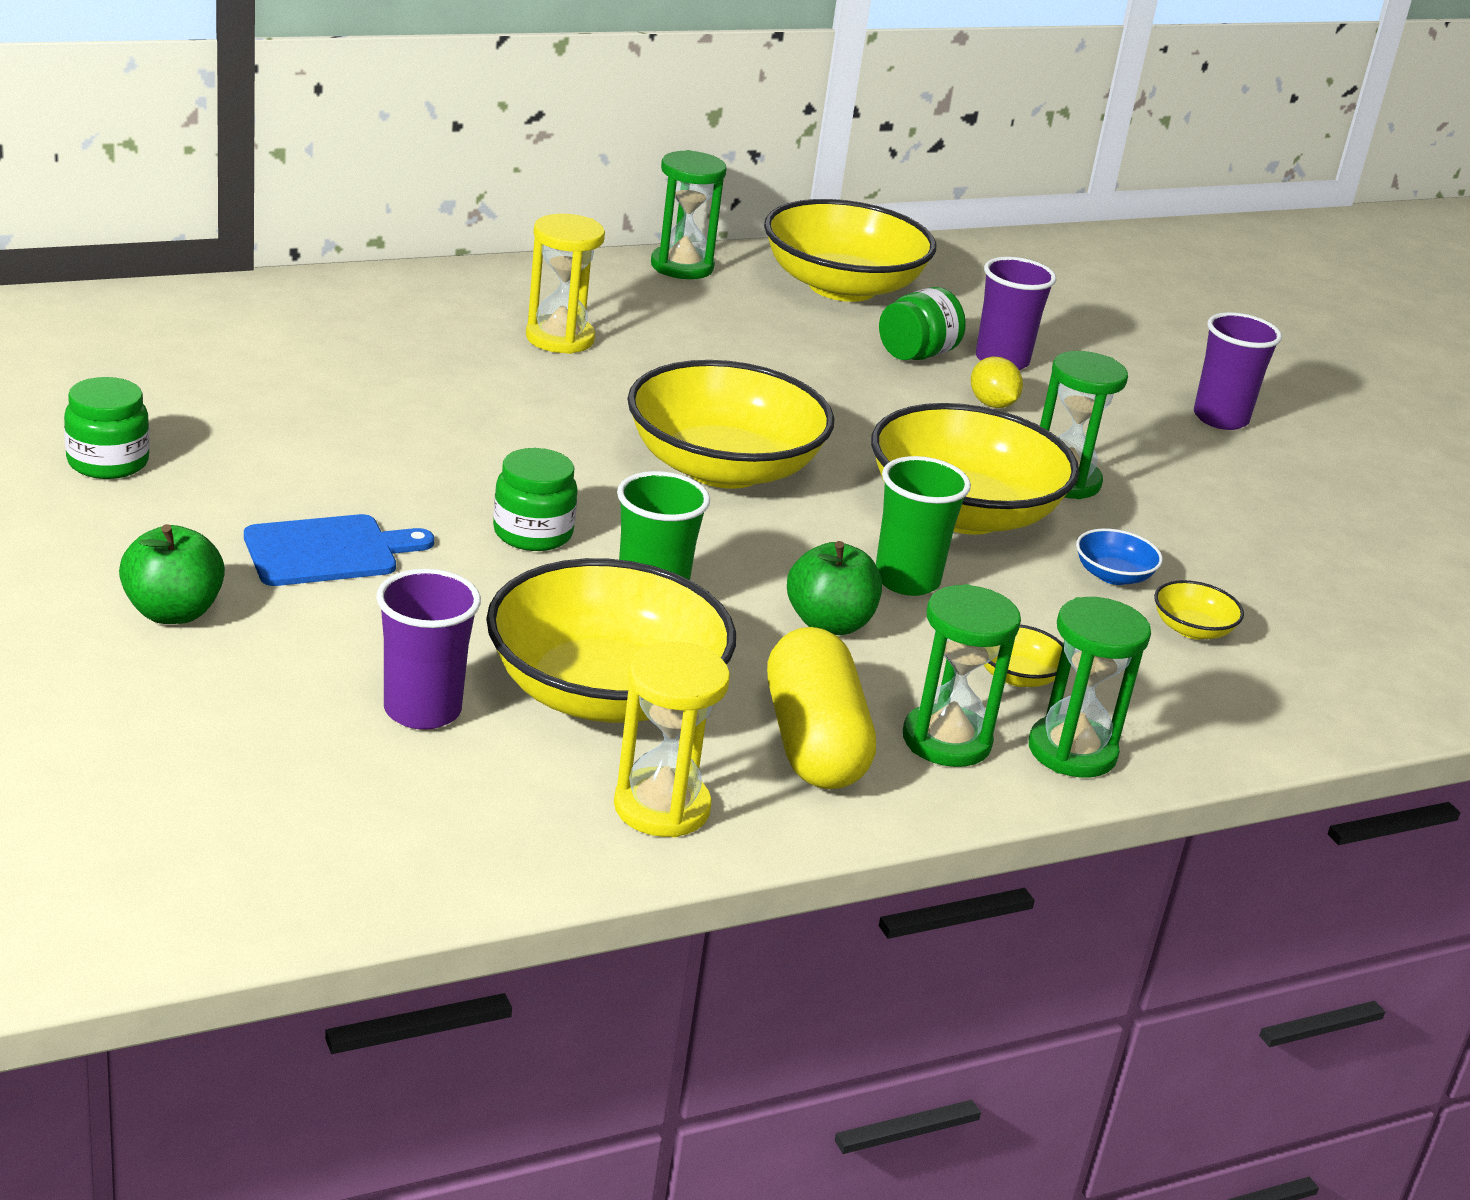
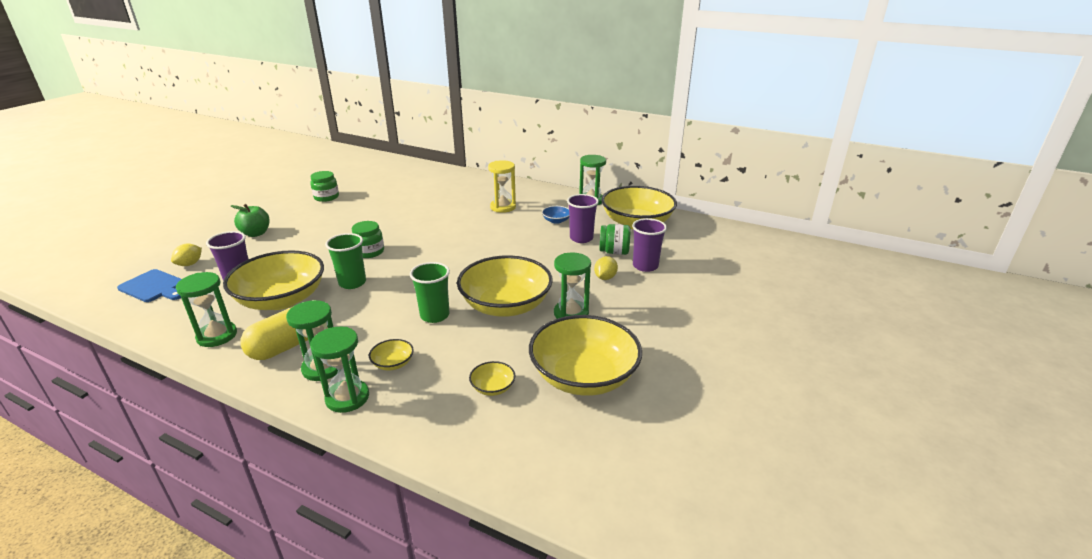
camera: 55 degrees right, 0 degrees up
(209, 743) = (190, 264): none -> yellow lemon
(328, 551) = (316, 235): blue cutting board -> blue cutting board (154, 287)
(661, 807) = (217, 336): yellow hourglass -> green hourglass
(723, 468) = (462, 258): yellow bowl -> yellow bowl (583, 376)
(829, 624) = (380, 315): green apple -> none
(1113, 575) = (509, 352): blue bowl -> blue bowl (556, 220)
(1220, 418) = (701, 323): purple cup -> purple cup (581, 238)

